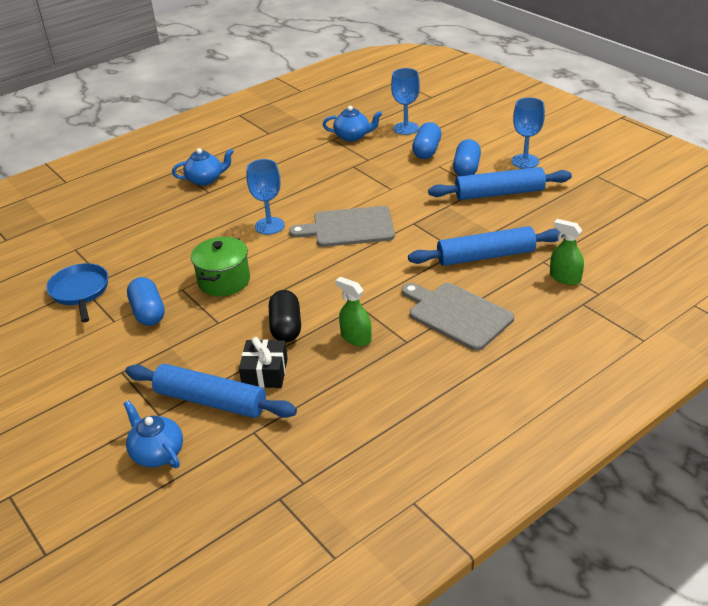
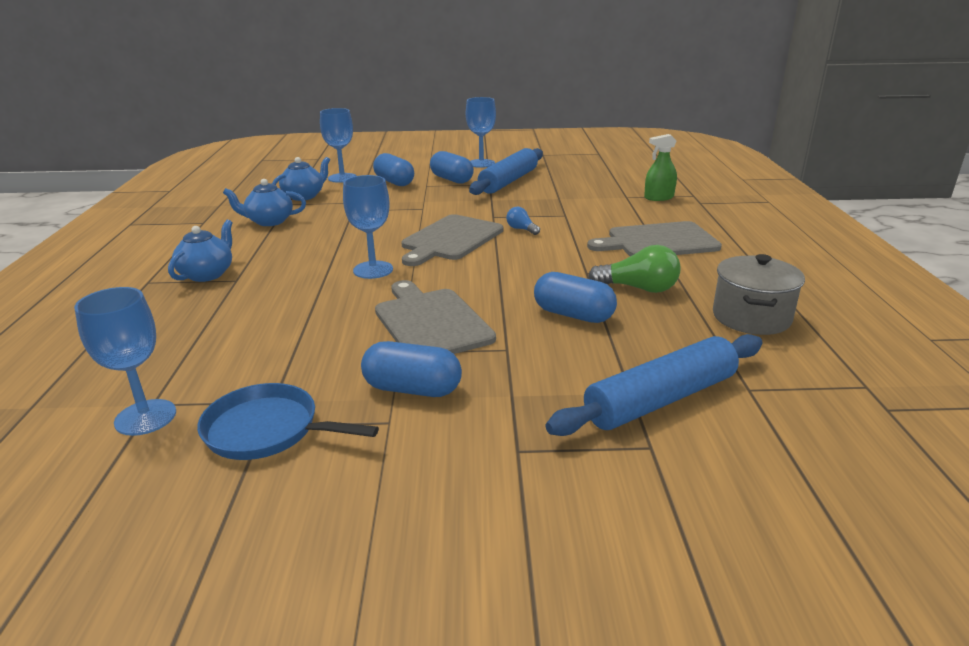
camera: 55 degrees left, 10 degrees down
(64, 254) = (145, 417): none -> blue goblet
(157, 453) = (736, 473): blue teapot -> blue teapot (269, 221)
(224, 281) = (430, 322): green pot -> grey cutting board
(265, 372) = (642, 350): black gift -> none
(286, 327) = (573, 315): black capsule -> blue capsule
(356, 338) = (638, 288): green spray bottle -> green light bulb
(360, 403) = (751, 317): none -> grey pot
(403, 246) = (521, 229): none -> blue light bulb
(485, 256) = (589, 209): blue rolling pin -> none

